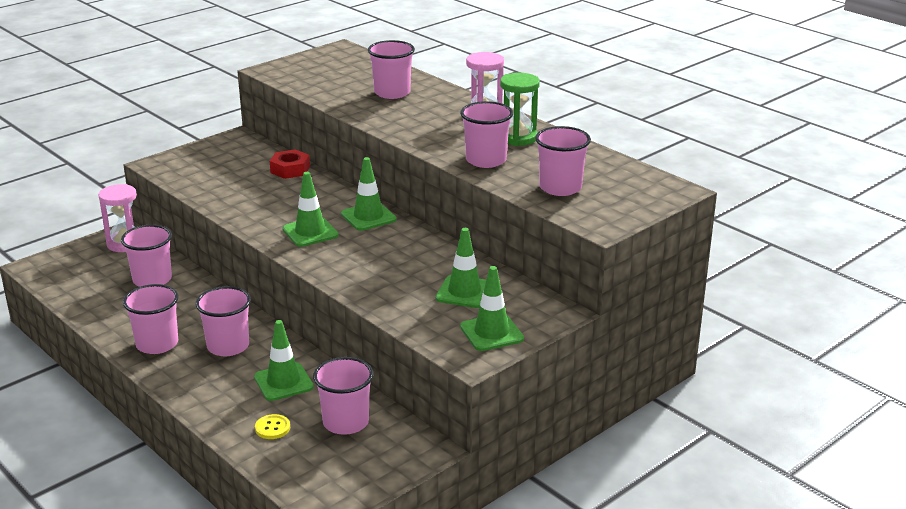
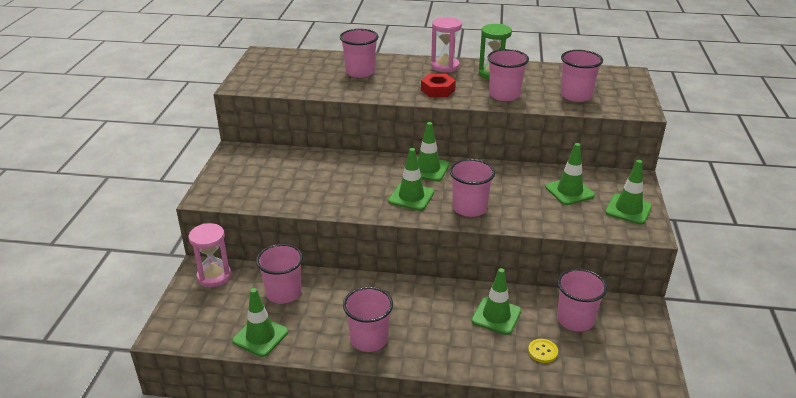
camera: 40 degrees left, 5 degrees up
(88, 301) = (260, 336): none -> green traffic cone
(228, 346) = (420, 312): pink cup -> pink cup (469, 208)
(290, 169) = (317, 159): red nut -> red nut (437, 90)

